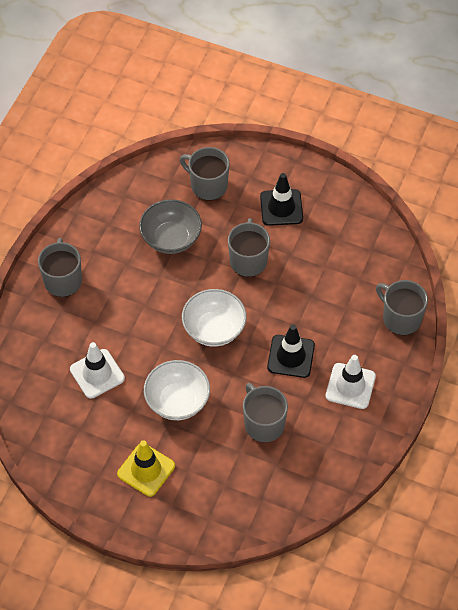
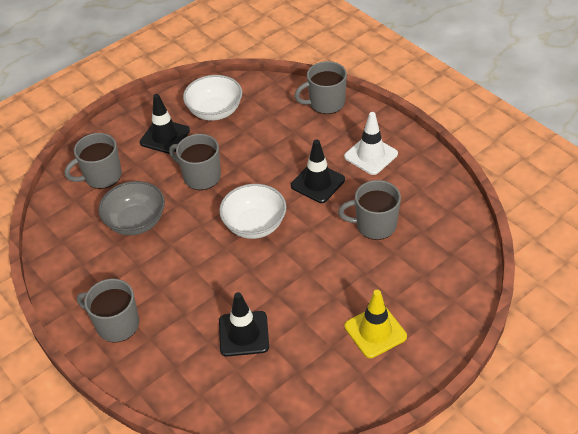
camera: 60 degrees left, 10 degrees down
(97, 374) = (243, 334): white traffic cone -> black traffic cone
(177, 401) = (314, 279): white bowl -> white bowl (215, 111)

